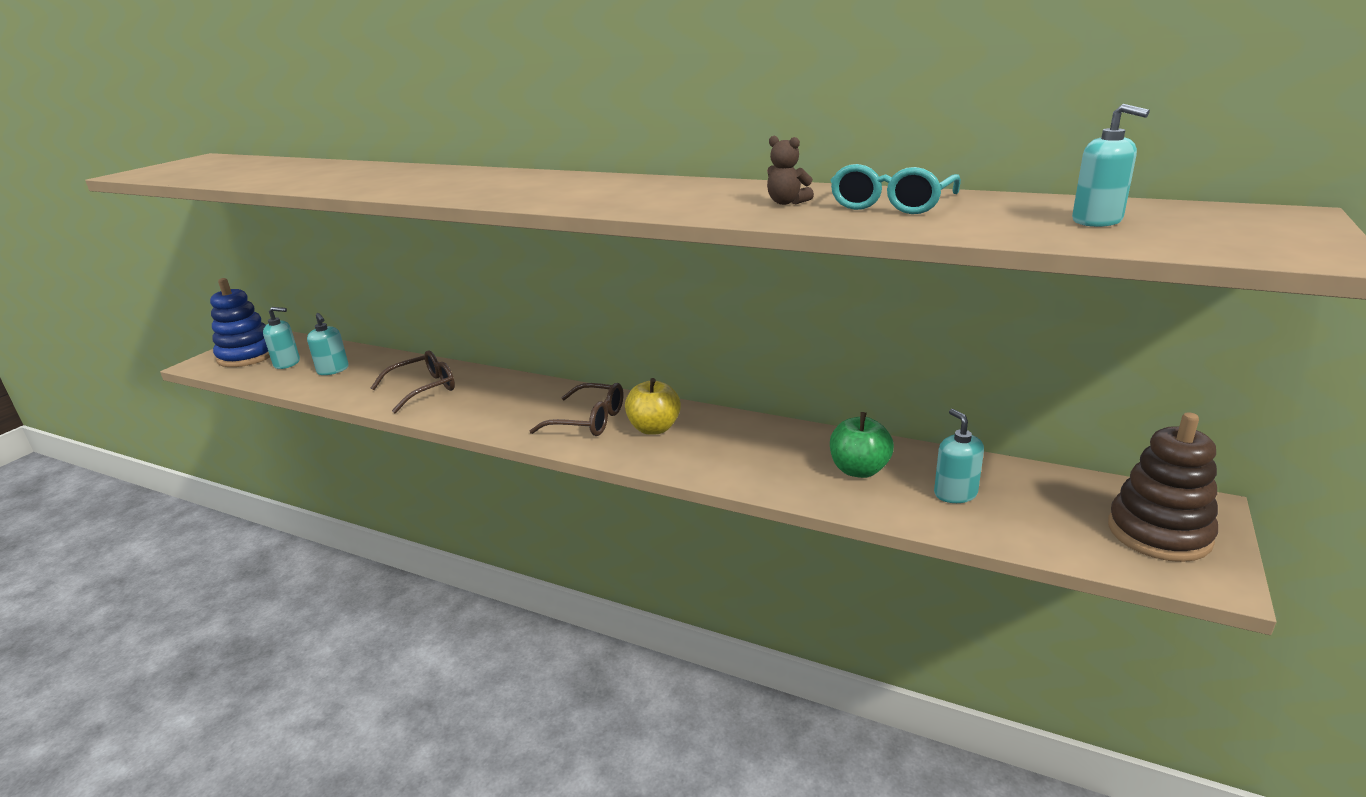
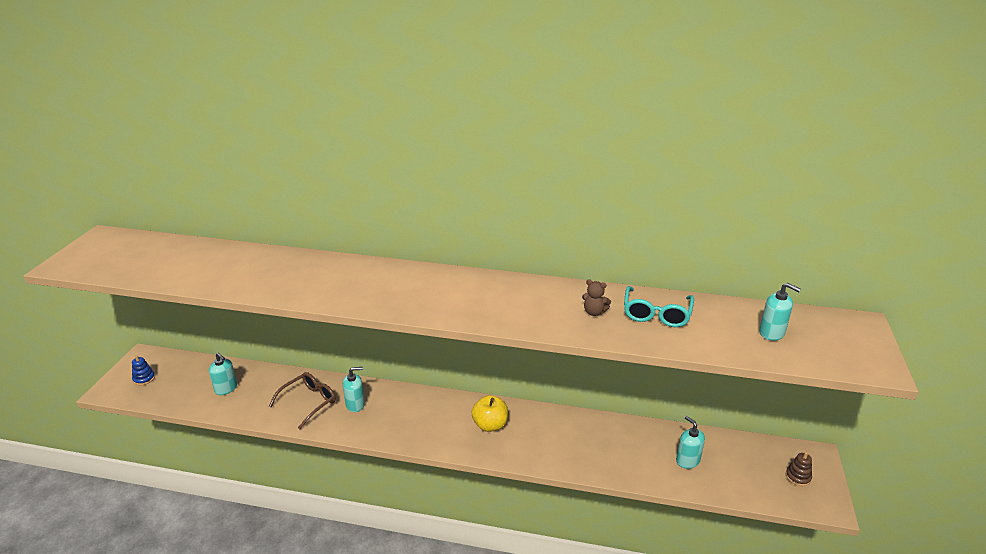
camera: 15 degrees left, 5 degrees up
(247, 356) = (144, 379): blue stacking toy -> blue stacking toy, size x0.47
(287, 363) = (183, 384): turquoise soap dispenser -> turquoise soap dispenser (355, 404)
(589, 421) = (443, 422): brown glasses -> none
(859, 470) = (628, 448): green apple -> none
(1159, 533) = (798, 477): brown stacking toy -> brown stacking toy, size x0.47

